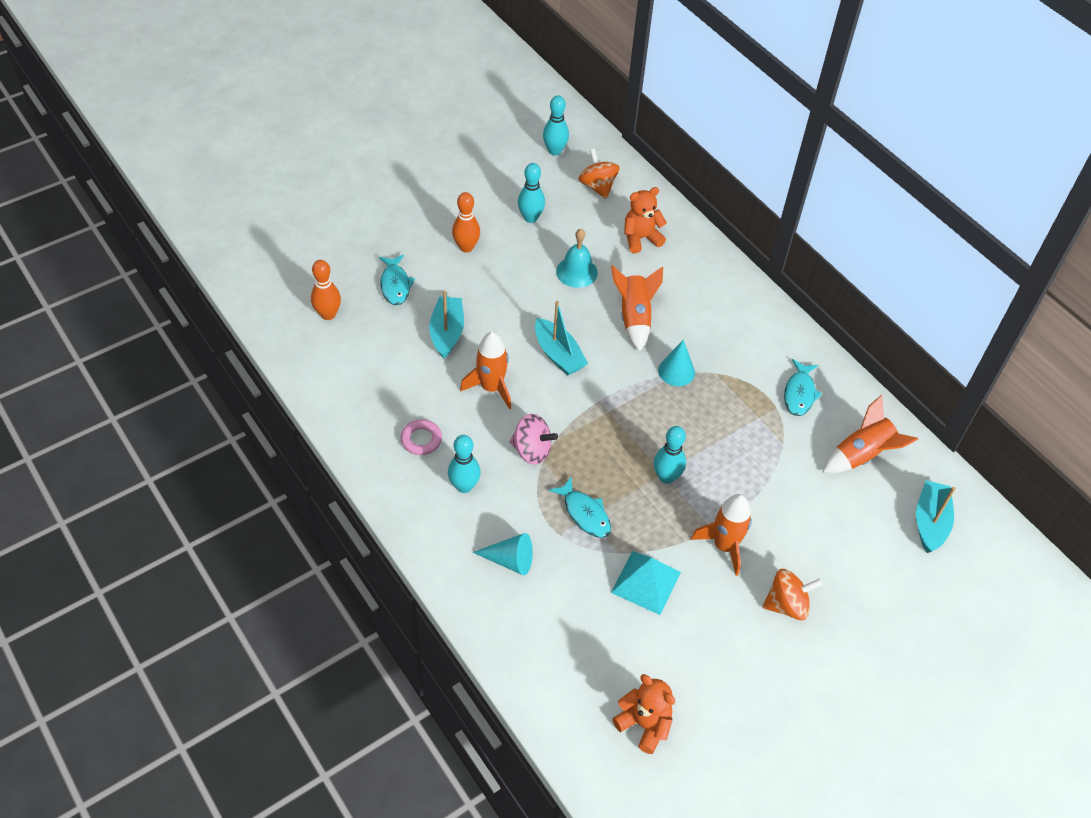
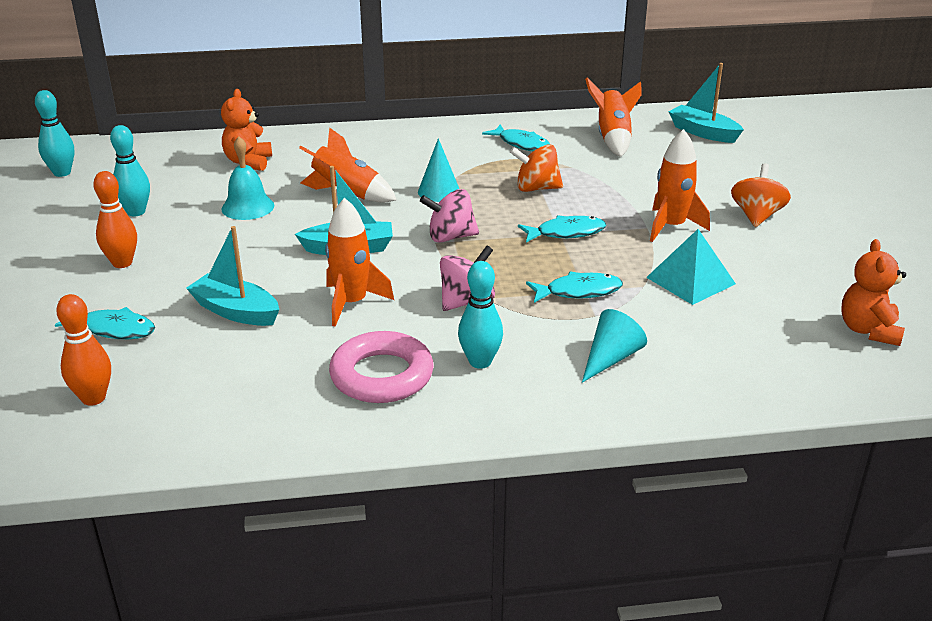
camera: 60 degrees left, 20 degrees down
(421, 439) = (382, 375): pink ring -> pink ring, size x1.74
(597, 186) = (148, 164): orange spinning top -> orange spinning top (536, 188)
(612, 406) = (450, 237): none -> pink spinning top
(644, 724) = (868, 330): orange teddy bear -> orange teddy bear turned 60 degrees counterclockwise
(666, 477) = (566, 233): turquoise bowling pin -> turquoise fish

